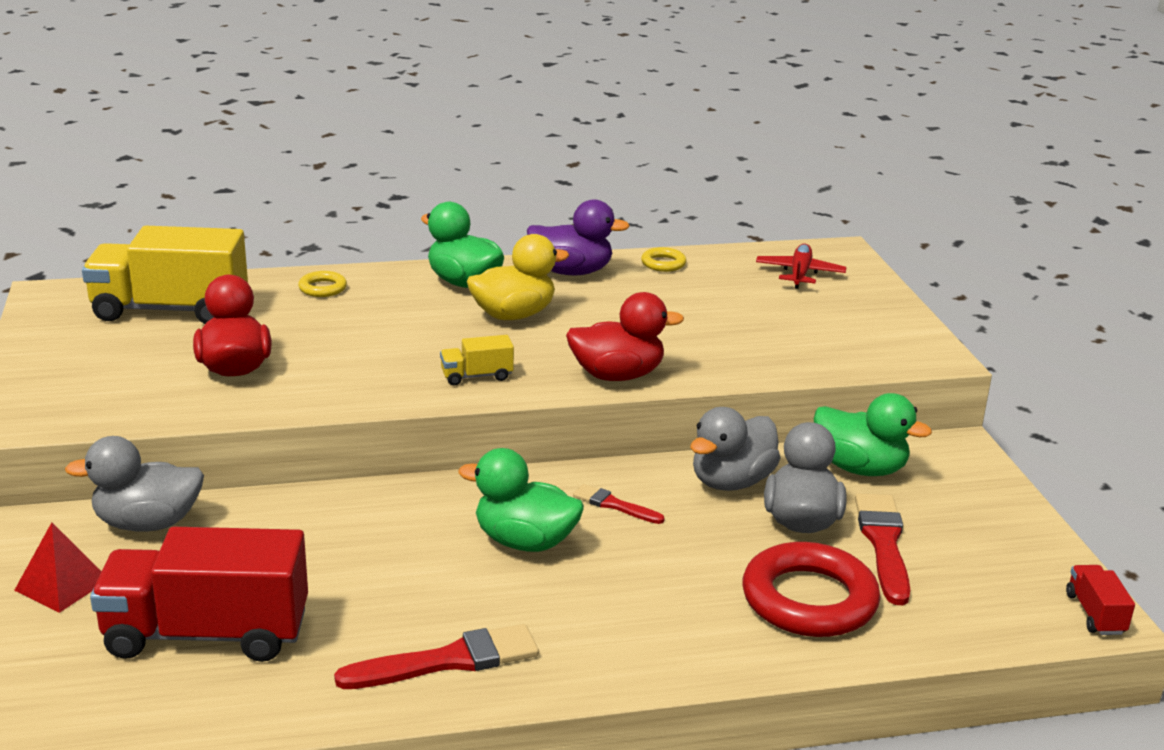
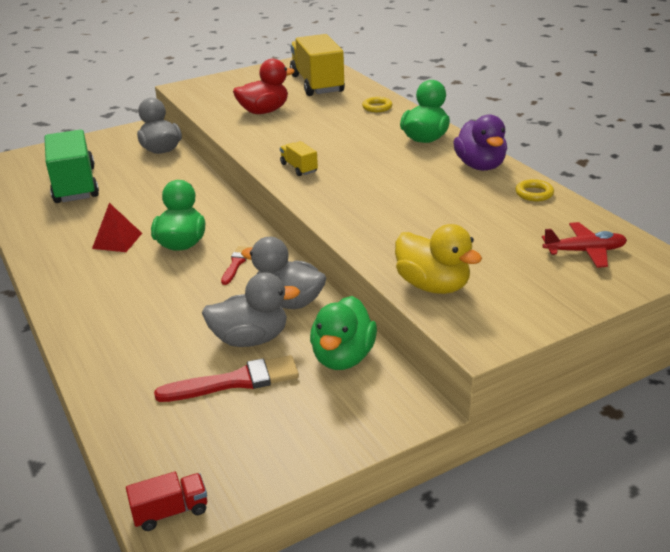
camera: 75 degrees right, 5 degrees up
(62, 585) = (106, 148): red pyramid -> red pyramid (117, 241)
(207, 634) = (75, 185): red truck -> green truck
(448, 661) = (63, 246): red brush -> none
(513, 315) = (392, 161): yellow duck -> yellow duck (433, 286)
(617, 375) = (332, 208): red duck -> none
(809, 600) = (150, 355): red ring -> none

